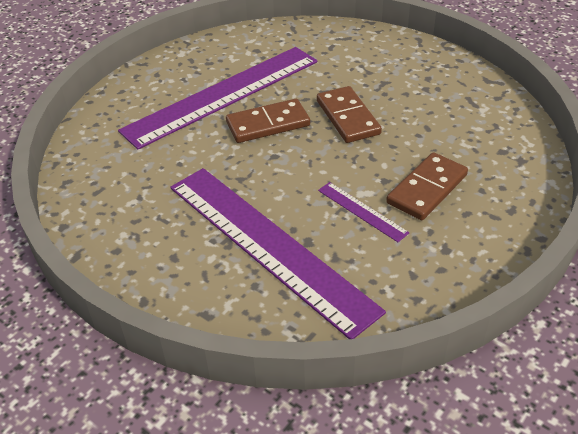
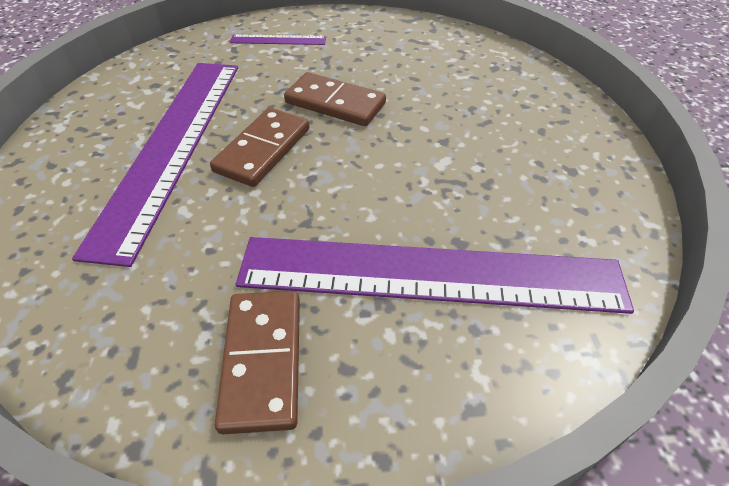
camera: 45 degrees left, 5 degrees up
(362, 211) = (465, 180): purple ruler -> purple ruler (278, 40)
(427, 189) = (486, 128): brown domino -> brown domino (262, 361)

